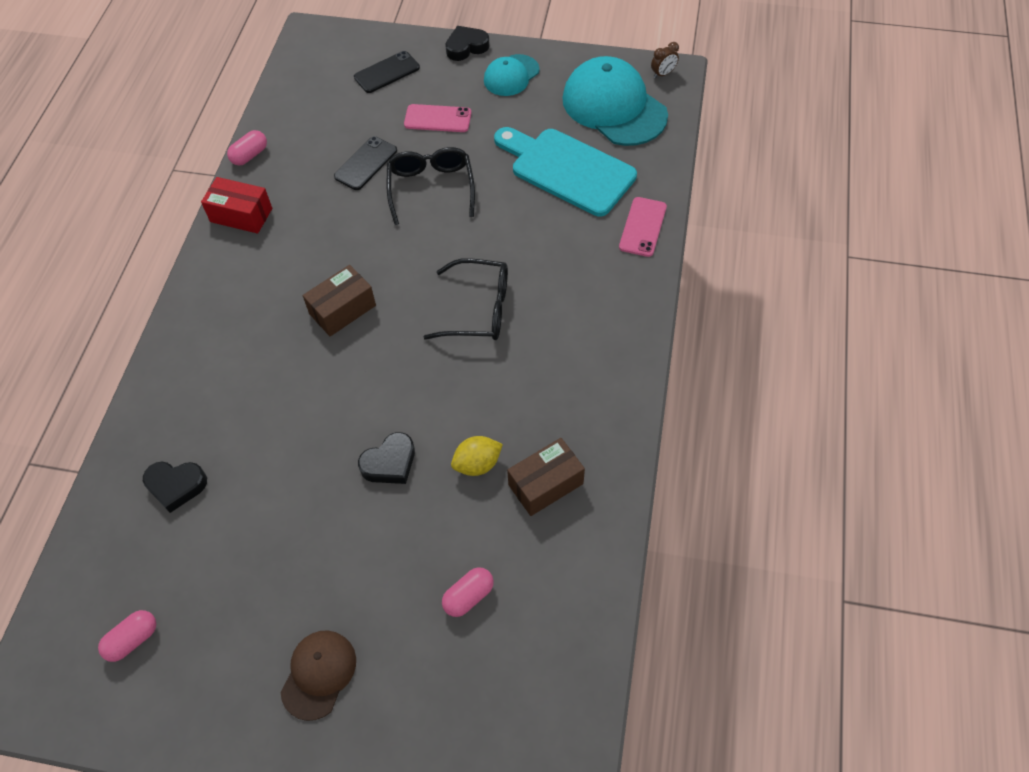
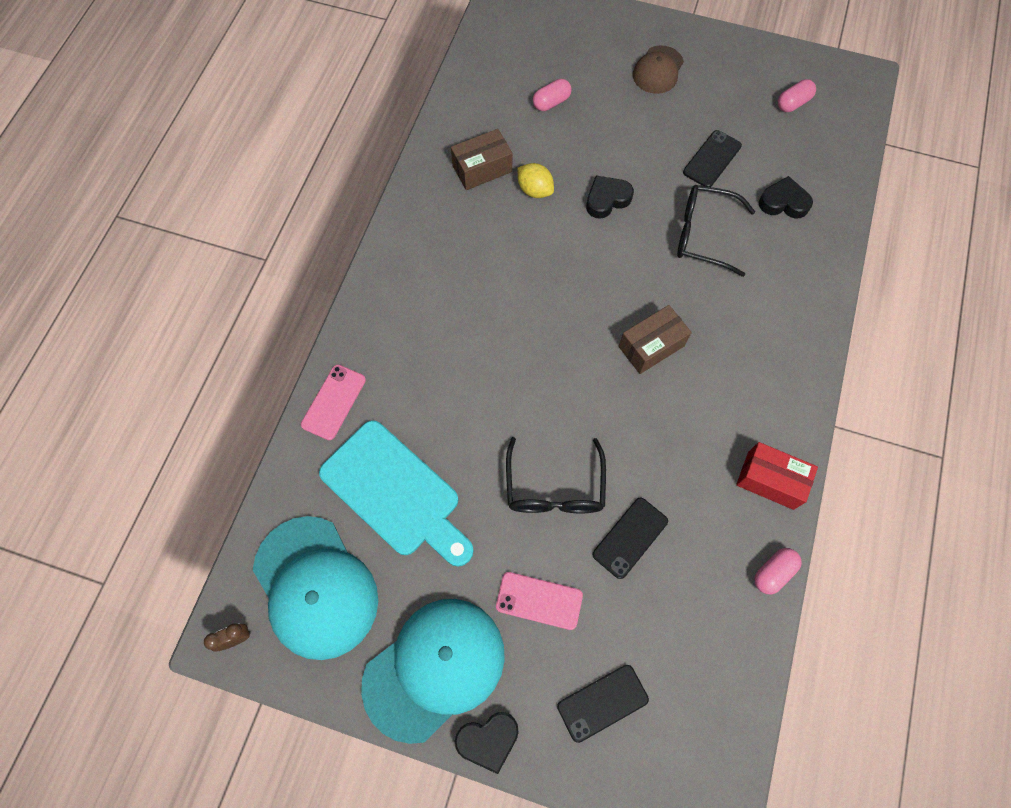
camera: 175 degrees left, 10 degrees up
(256, 535) = (712, 159): none -> black phone
(477, 464) = (535, 190): yellow lemon -> yellow lemon turned 60 degrees clockwise
(478, 309) = (518, 329): black glasses -> black glasses (704, 235)
(511, 75) = (434, 668): turquoise cap -> turquoise cap, size x1.82

